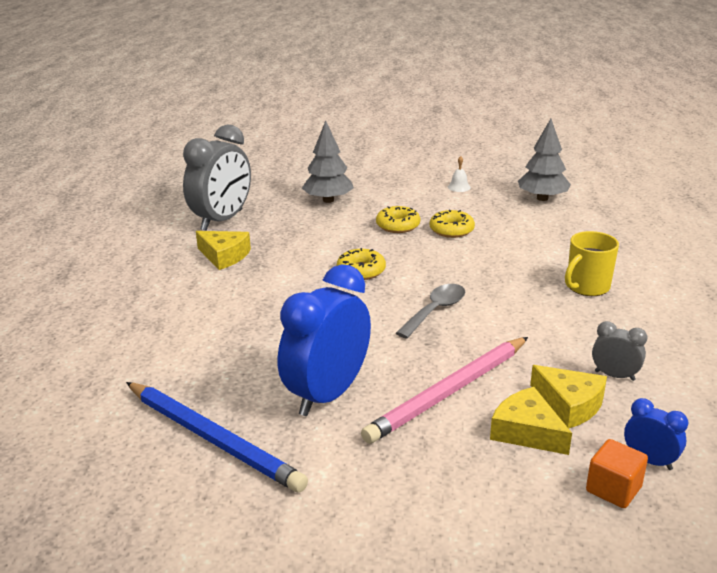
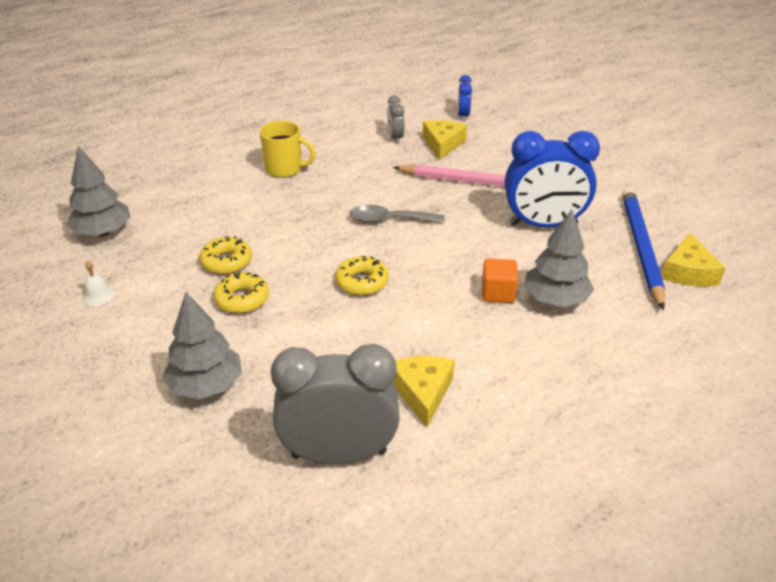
camera: 125 degrees left, 10 degrees up
(223, 345) = (555, 299): none -> grey tree
(526, 431) = (484, 150): yellow cheese -> yellow cheese (688, 272)
(613, 489) = (497, 120): orange cube -> orange cube (498, 293)

